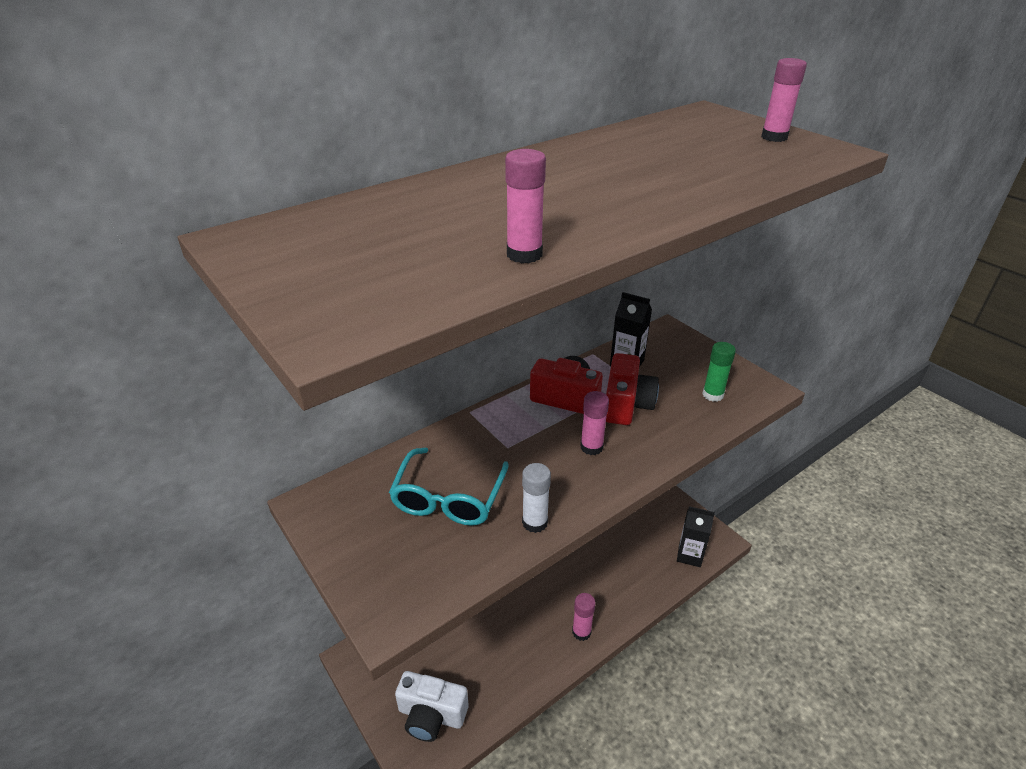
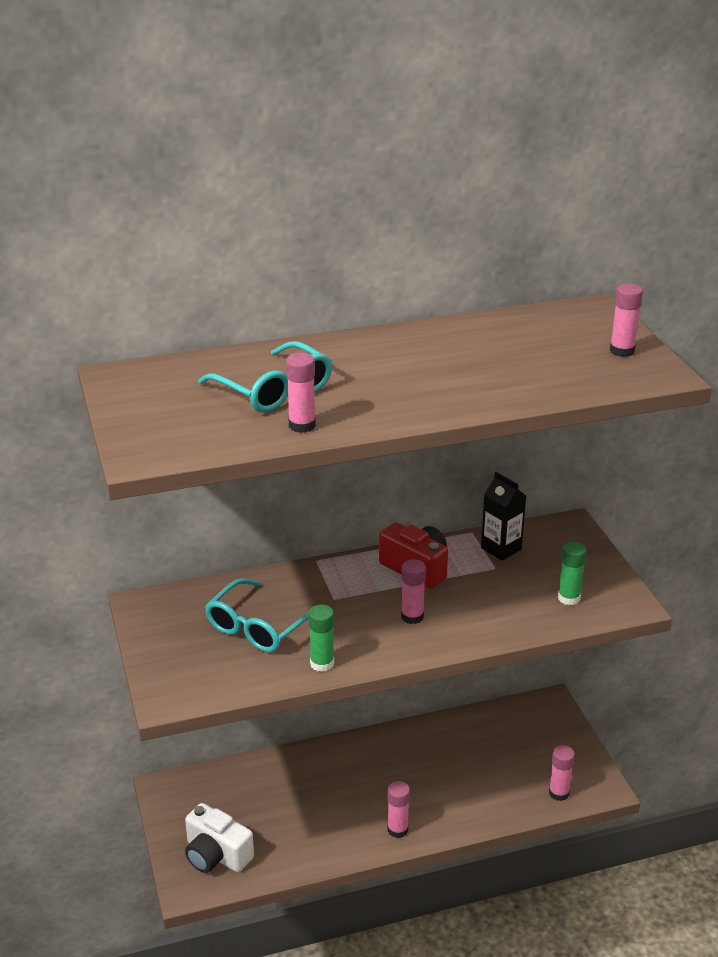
camera: 20 degrees right, 5 degrees down
(458, 223) = (274, 390): none -> turquoise glasses
(535, 522) = (322, 663): white glue stick -> green glue stick
(626, 404) = (472, 587): red camera -> none
(689, 555) = (558, 793): black carton -> pink glue stick

